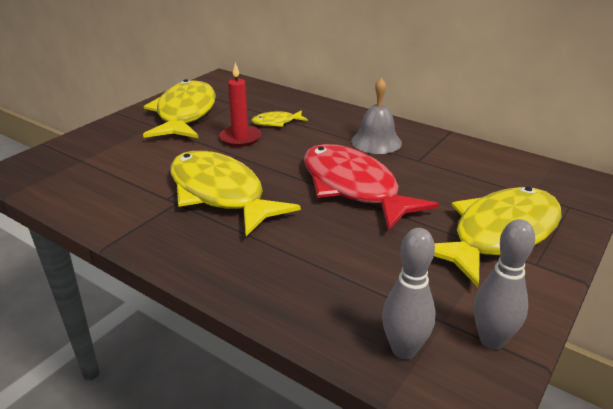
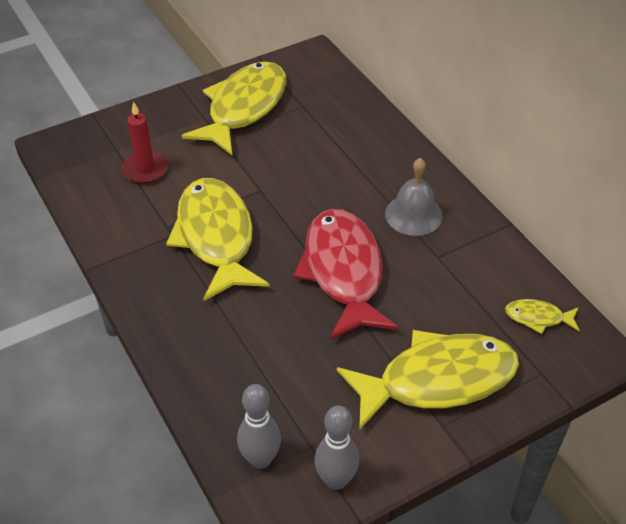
camera: 25 degrees right, 15 degrees up
(240, 138) = (278, 164): red candle -> red candle (145, 169)
(276, 122) = (329, 151): yellow fish -> yellow fish (538, 318)

